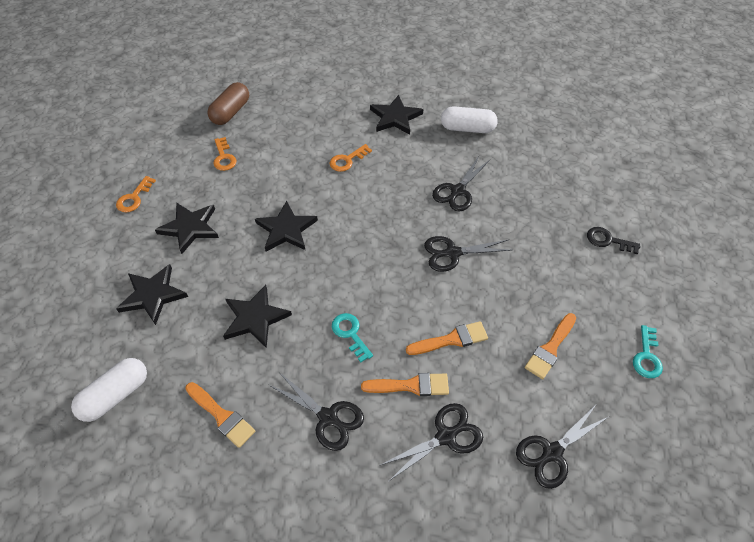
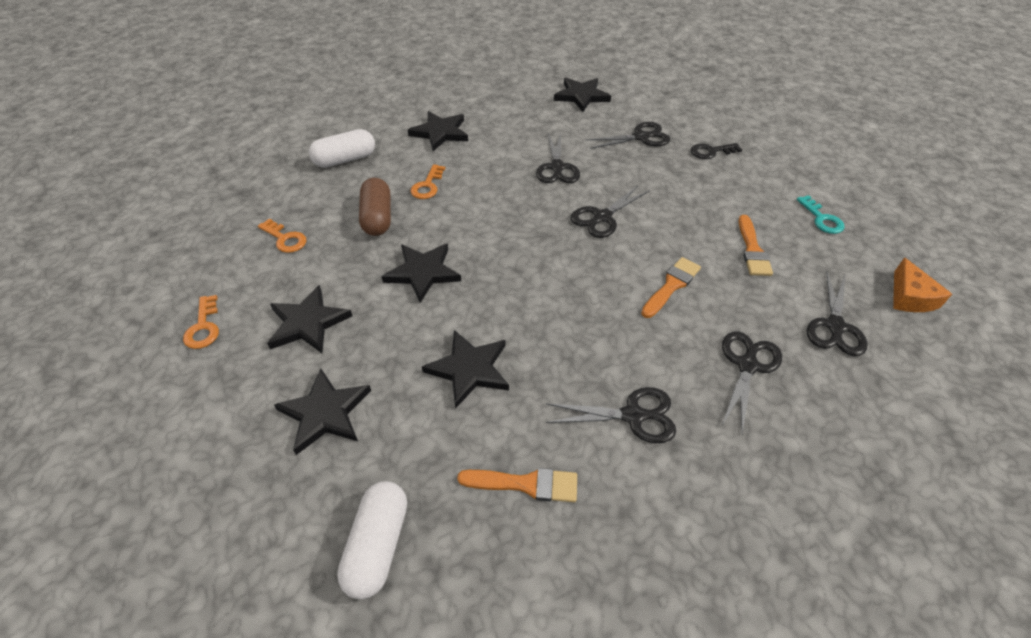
camera: 35 degrees left, 5 degrees down
(231, 112) = (253, 194): brown capsule -> brown capsule (377, 218)
(350, 334) = (579, 330): turquoise key -> none
(410, 386) = (676, 342): orange brush -> none
(467, 129) = (516, 117): white capsule -> white capsule (345, 159)
(541, 132) = (581, 96): none -> black star
(556, 196) = (641, 137): none -> black scissors
(651, 471) = (909, 297): none -> orange cheese

